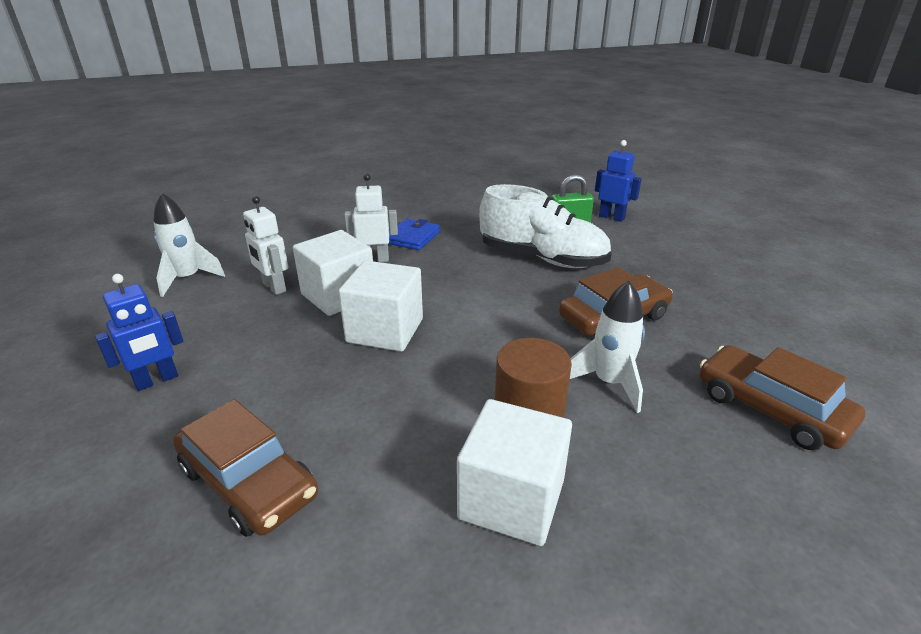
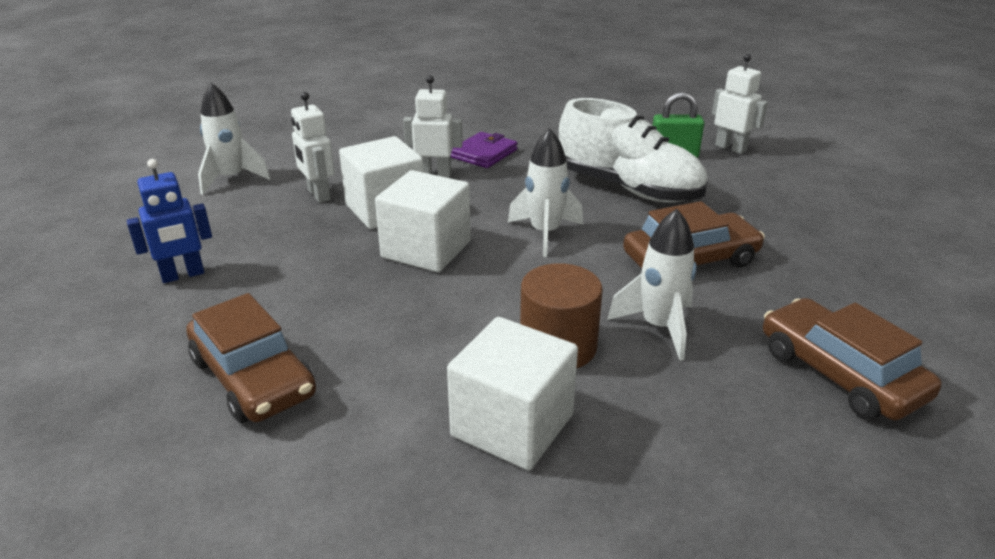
camera: 10 degrees right, 0 degrees up
(412, 237) = (484, 154): blue wallet -> purple wallet
(485, 305) = (545, 233): none -> white rocket
(611, 217) = (730, 148): blue robot -> white robot

